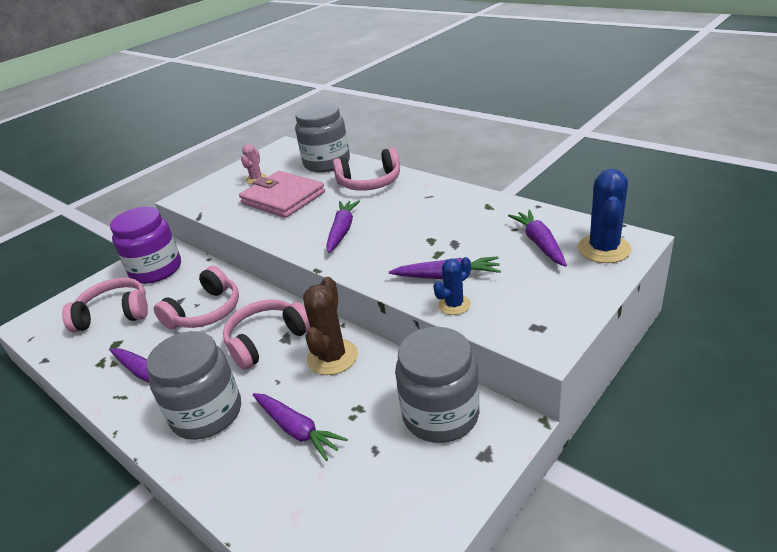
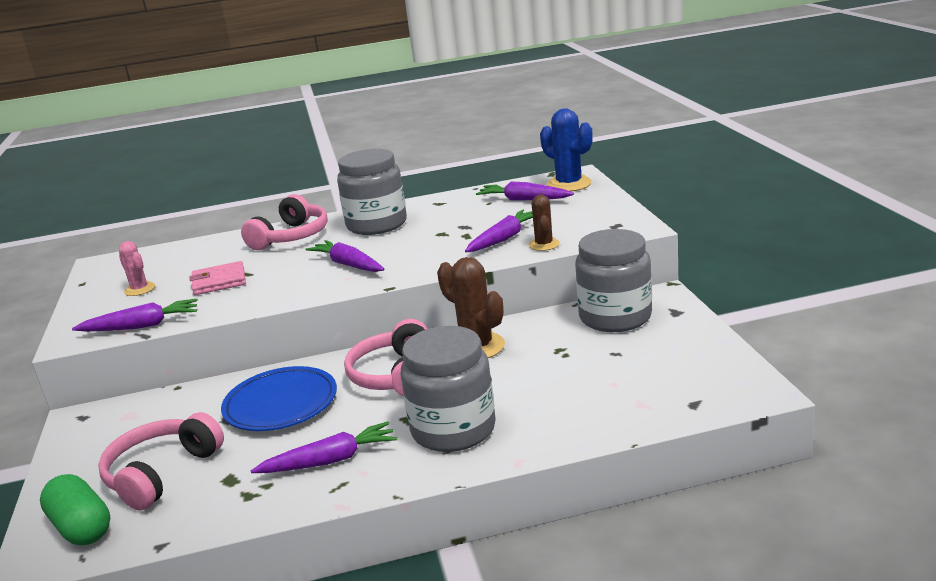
camera: 55 degrees left, 10 degrees down
(56, 320) = (81, 527): none -> green capsule
(156, 270) = (124, 428): purple jar -> none
(205, 312) = (281, 404): pink headphones -> blue plate
(283, 198) = (219, 281): pink wallet -> pink wallet, size x0.59
(297, 430) = (545, 383): purple carrot -> purple carrot (142, 326)
(327, 163) = (201, 248): grey jar -> grey jar (377, 225)
(454, 305) = (544, 244): blue cactus -> brown cactus

